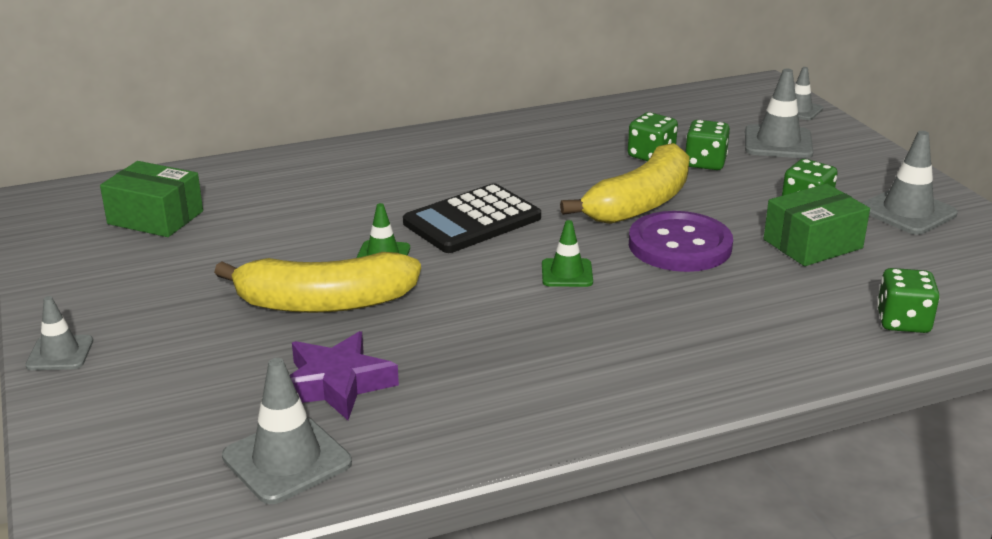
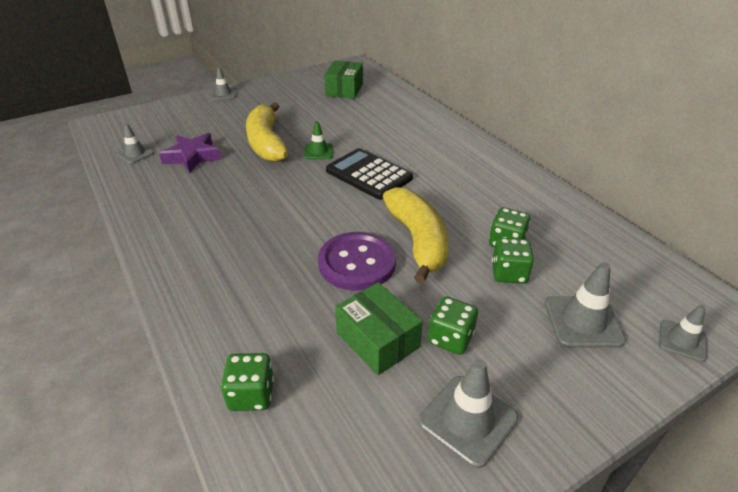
camera: 80 degrees right, 10 degrees up
(287, 460) = (135, 154): grey traffic cone -> grey traffic cone, size x0.62
(567, 273) = (308, 215): green traffic cone -> none
(639, 203) = (417, 240): yellow banana -> yellow banana turned 135 degrees counterclockwise

